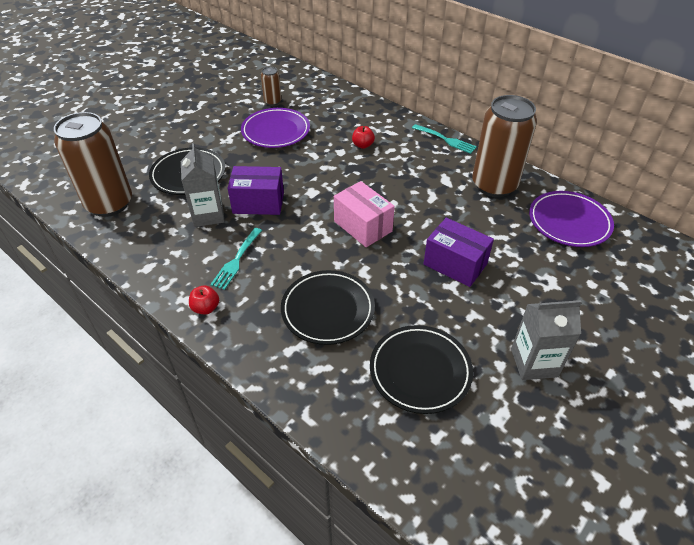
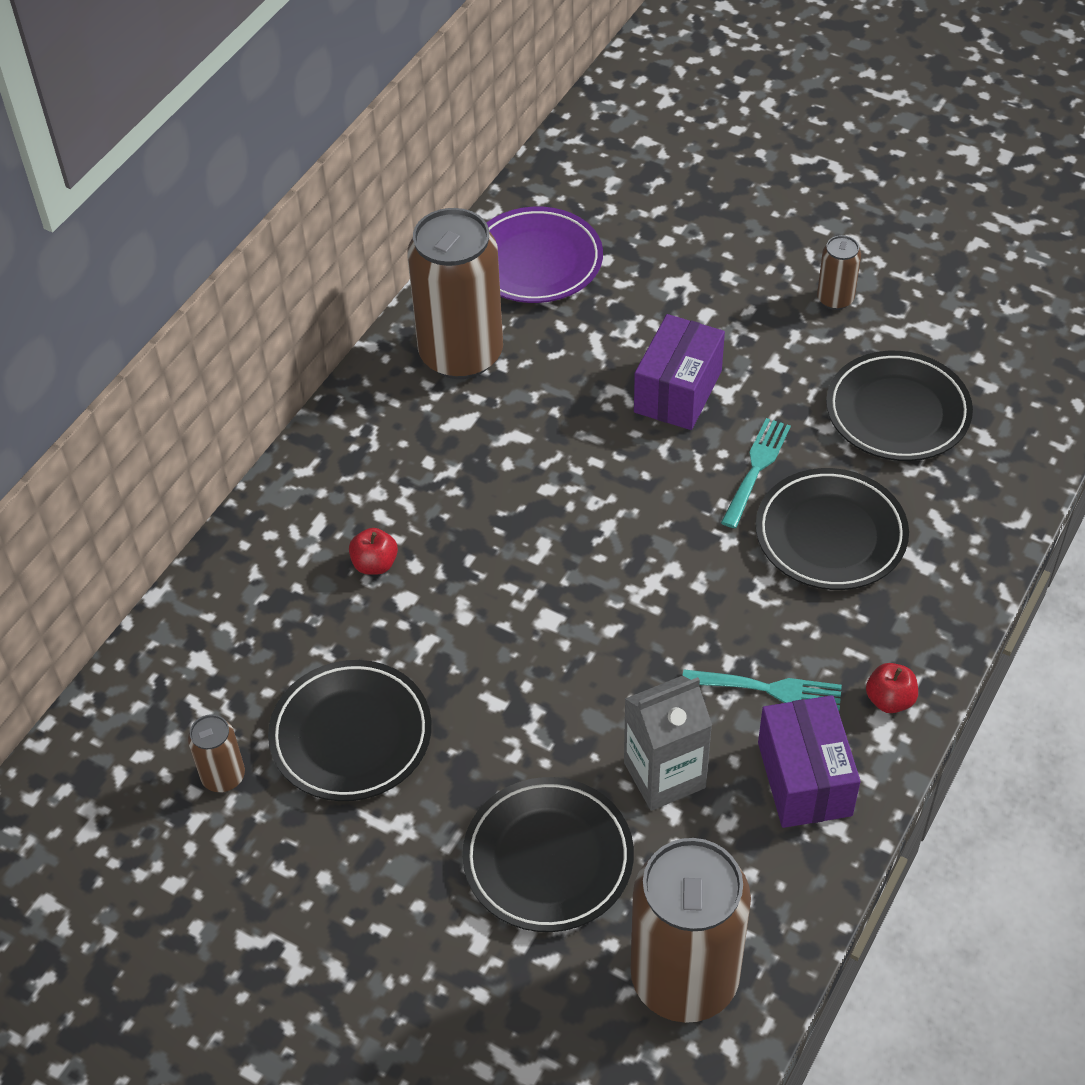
camera: 100 degrees left, 5 degrees up
(258, 203) = (605, 699): purple box -> purple box (804, 779)
(276, 131) = (351, 735): purple plate -> black plate
(363, 226) = (624, 523): pink box -> none
(445, 139) = (329, 433): turquoise fork -> turquoise fork (756, 469)
(534, 363) = (835, 299): grey carton -> brown can

